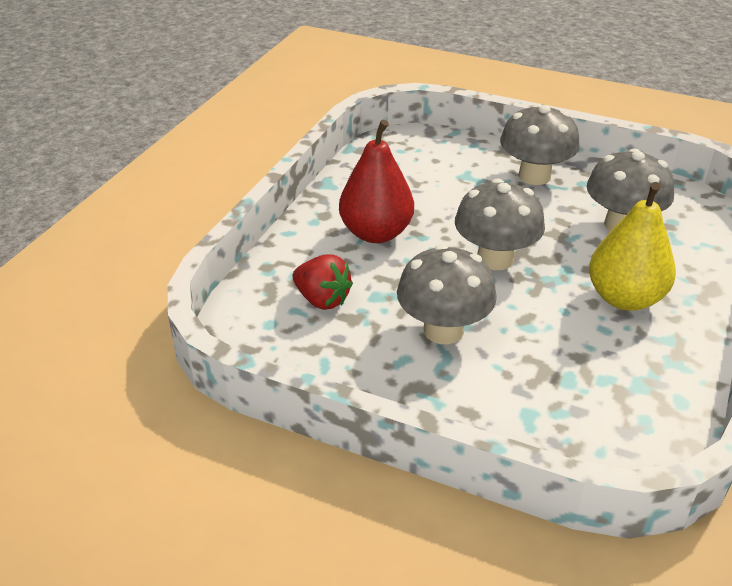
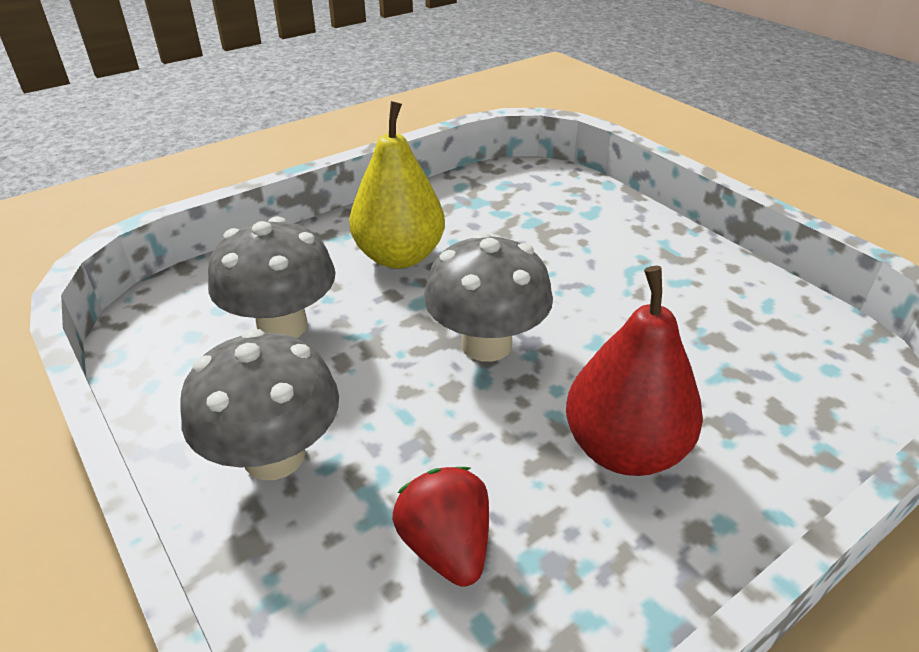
camera: 150 degrees left, 0 degrees up
(322, 299) = (750, 373): red strawberry -> red strawberry (446, 546)
(443, 330) = (617, 291): grey mushroom -> none

